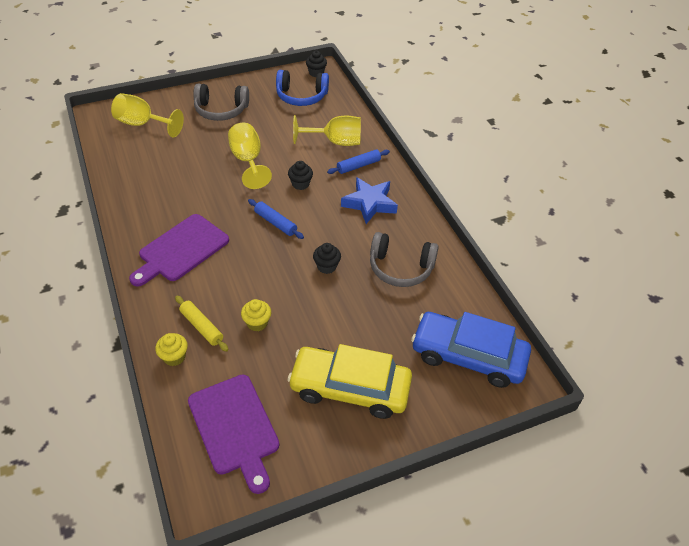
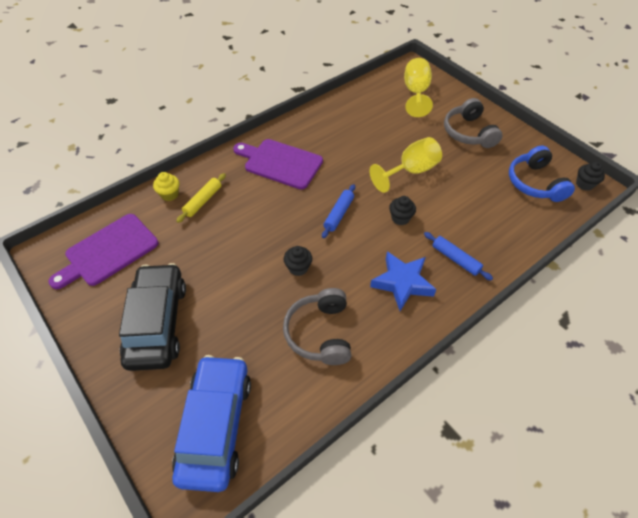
camera: 75 degrees right, 5 degrees up
(257, 323) = (215, 235): yellow cupcake -> none
(335, 142) = (481, 230): yellow goblet -> none
(350, 388) = (157, 323): yellow car -> black car

